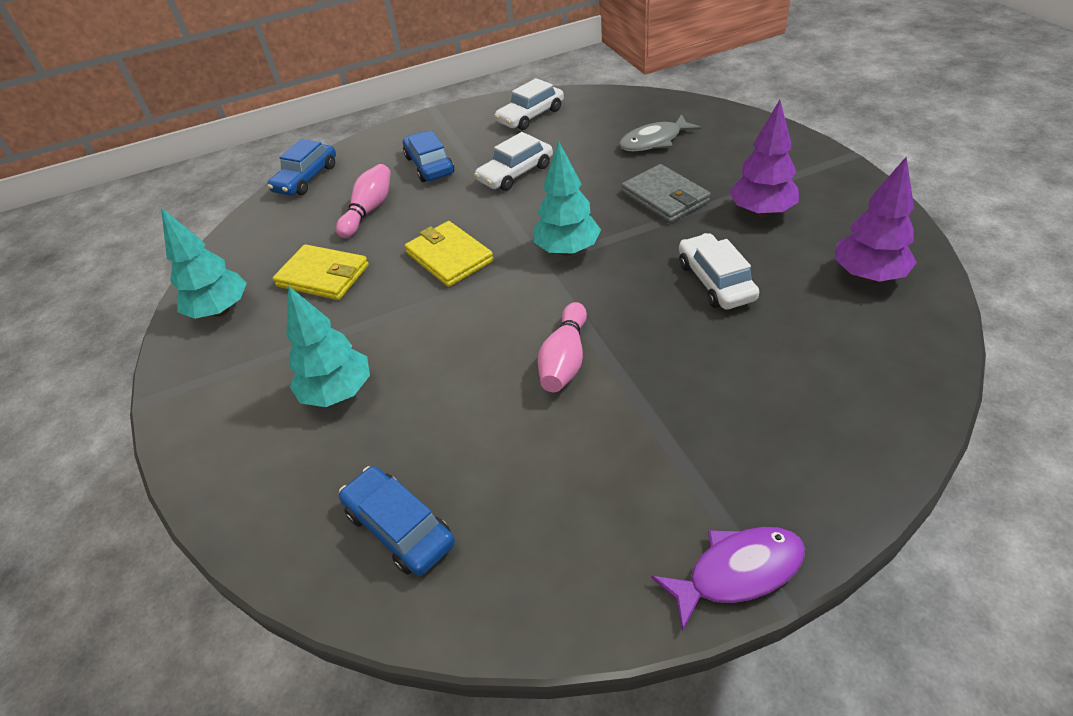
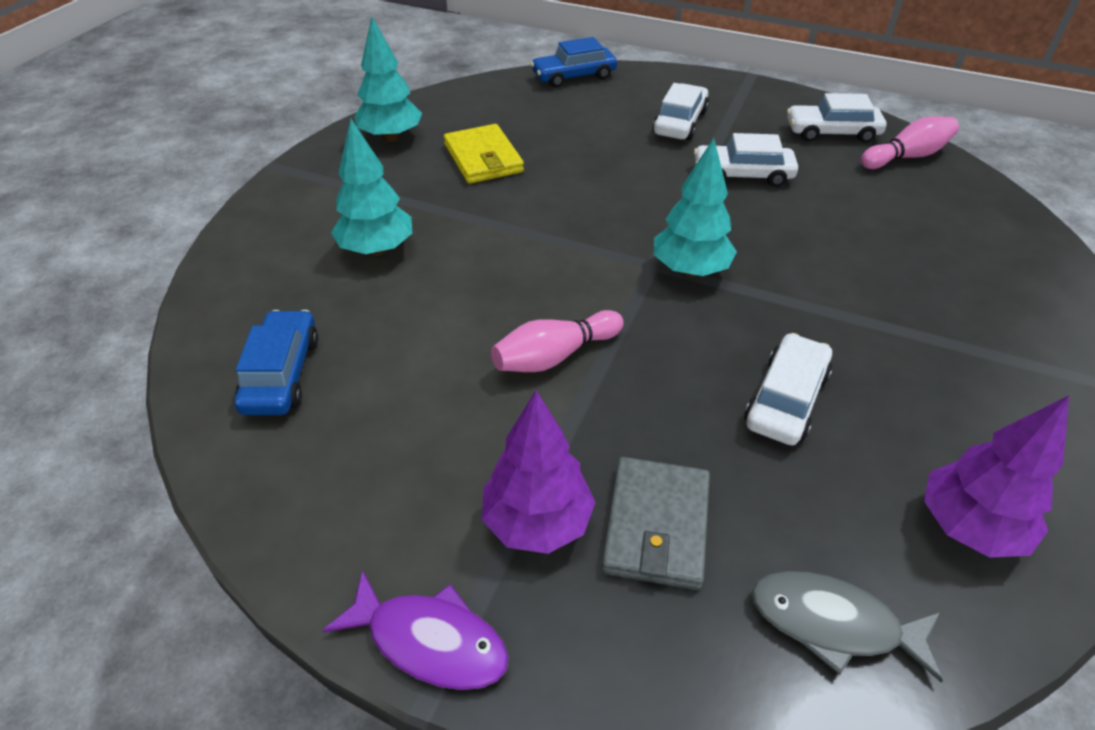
camera: 40 degrees right, 0 degrees up
(369, 210) = (583, 130): pink bowling pin -> pink bowling pin (906, 156)
(429, 165) = (680, 122): blue car -> white car
(449, 257) = (588, 207): yellow wallet -> none
(654, 141) = (925, 230): grey fish -> grey fish (833, 623)
(665, 197) = (854, 289): grey wallet -> grey wallet (656, 526)
(761, 212) = (940, 374): purple tree -> purple tree (537, 523)

